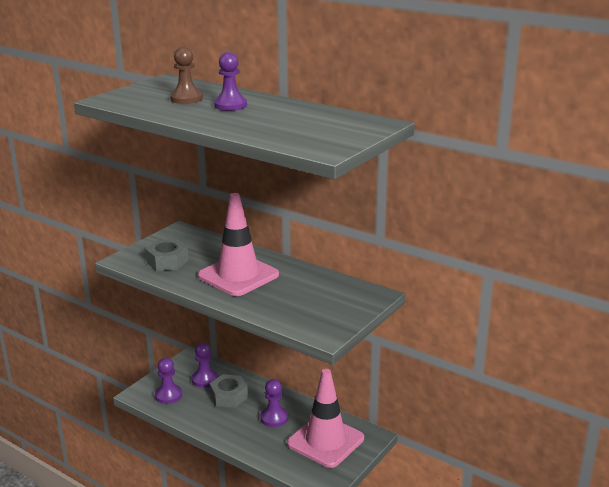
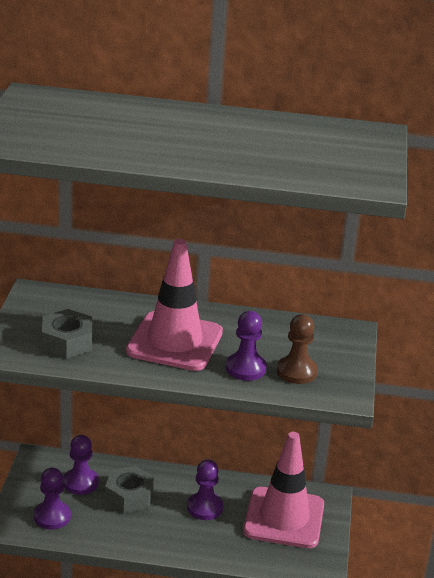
camera: 30 degrees left, 5 degrees up
(186, 99) = (105, 126): brown pawn -> brown pawn (296, 371)
(230, 105) = (175, 129): purple pawn -> purple pawn (245, 368)

